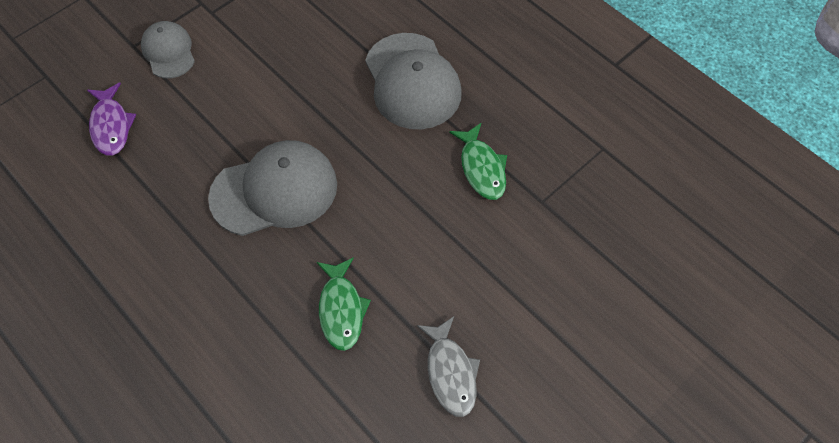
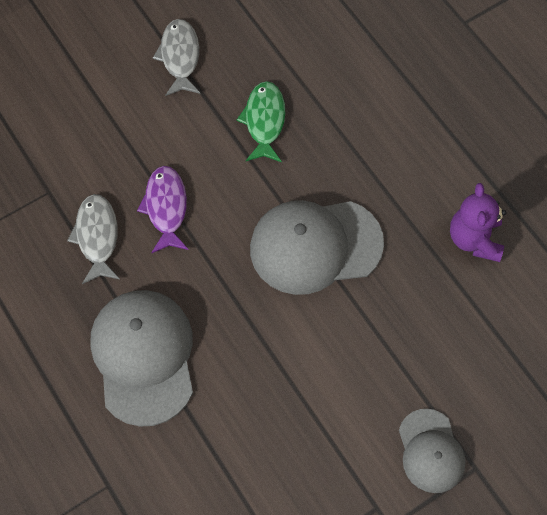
camera: 170 degrees left, 5 degrees up
(111, 126) = (492, 354): purple fish -> purple fish (166, 207)
(119, 220) = (474, 239): none -> purple teddy bear
(482, 168) = (97, 236): green fish -> grey fish

